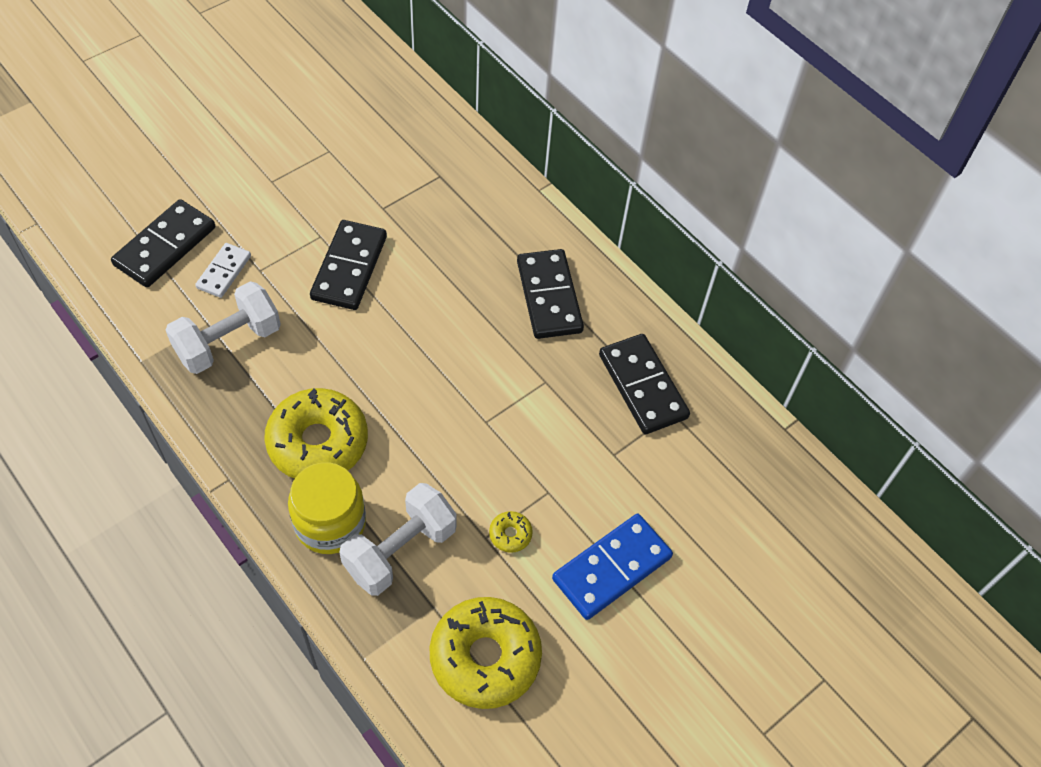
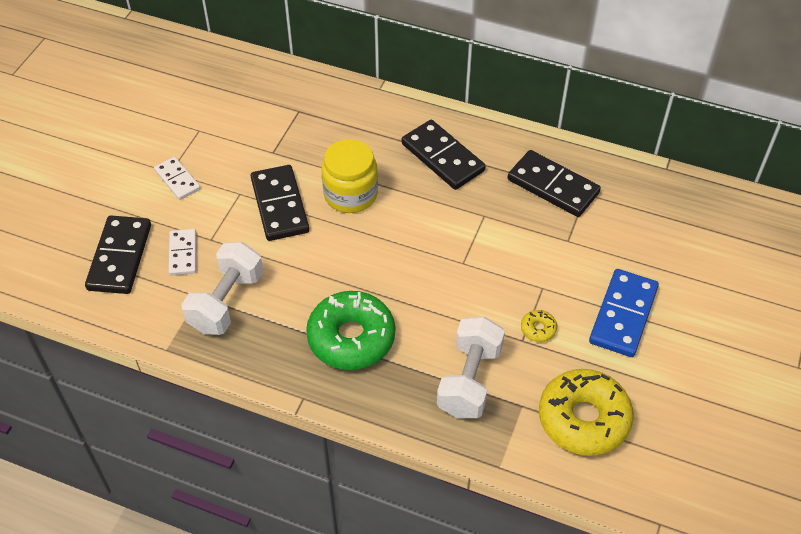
camera: 25 degrees left, 5 degrees down
(272, 193) = (177, 180): none -> white domino
(318, 442) = (351, 338): yellow donut -> green donut
(330, 523) = (404, 388): yellow jar -> yellow jar (350, 194)

